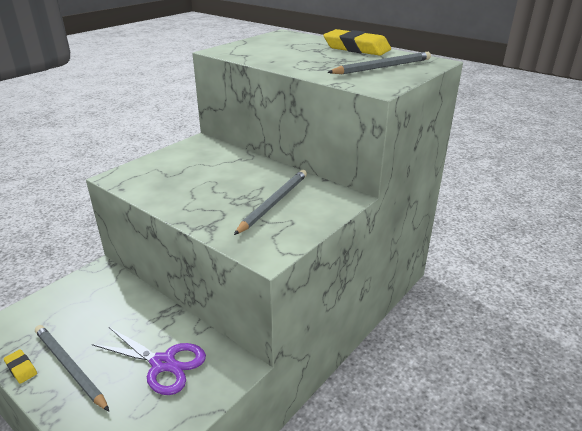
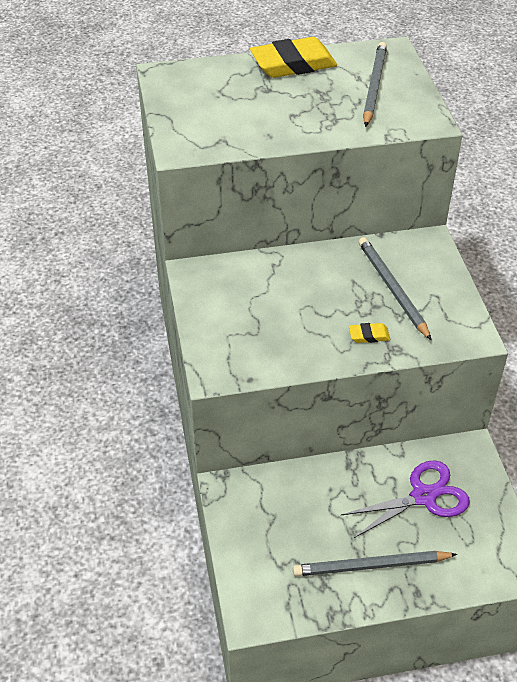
camera: 50 degrees left, 15 degrees up
(21, 368) = (340, 604): yellow eraser -> yellow eraser (369, 335)

